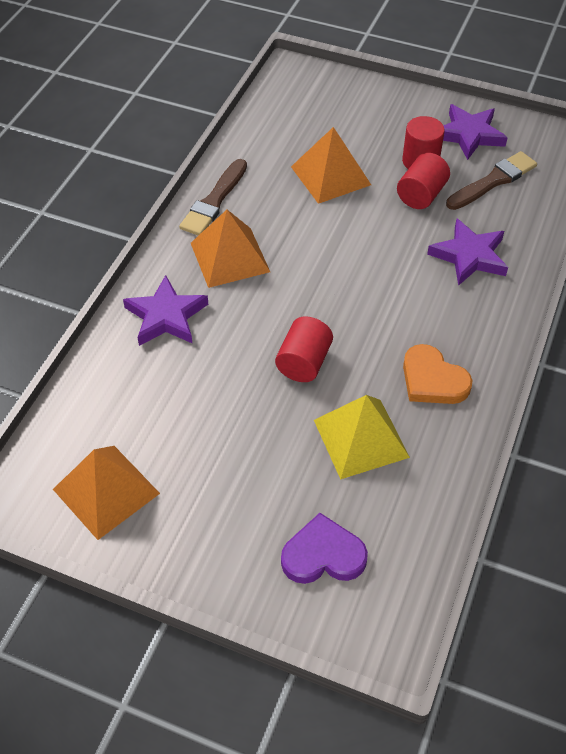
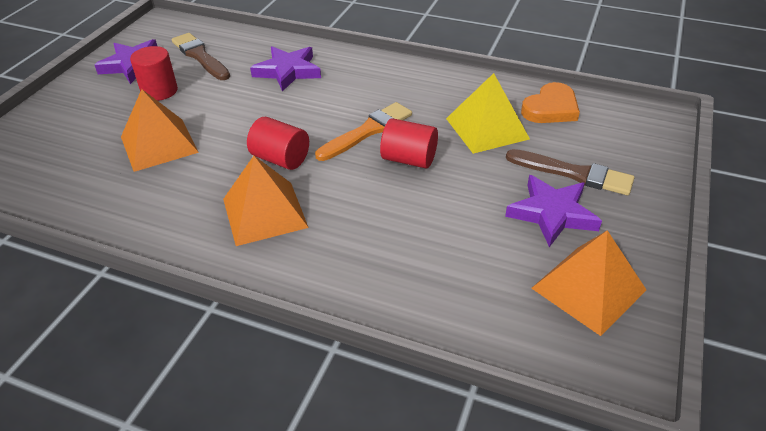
camera: 90 degrees left, 10 degrees down
(166, 316) = (349, 259): purple star -> purple star (552, 213)
(214, 201) = (170, 229): brown brush -> brown brush (574, 173)
(323, 555) = (603, 147): purple heart -> none
(353, 328) = (367, 131): none -> orange brush
(421, 195) = (206, 92): red cylinder -> red cylinder (280, 159)
(432, 380) = (422, 93): orange heart -> orange heart (550, 108)

